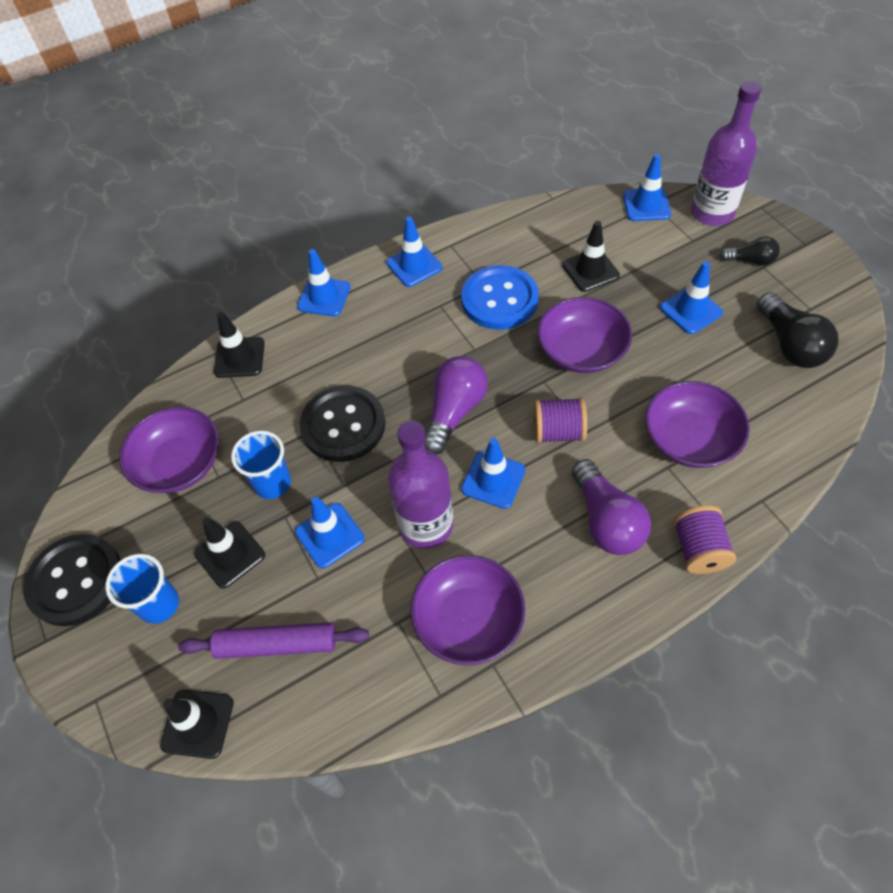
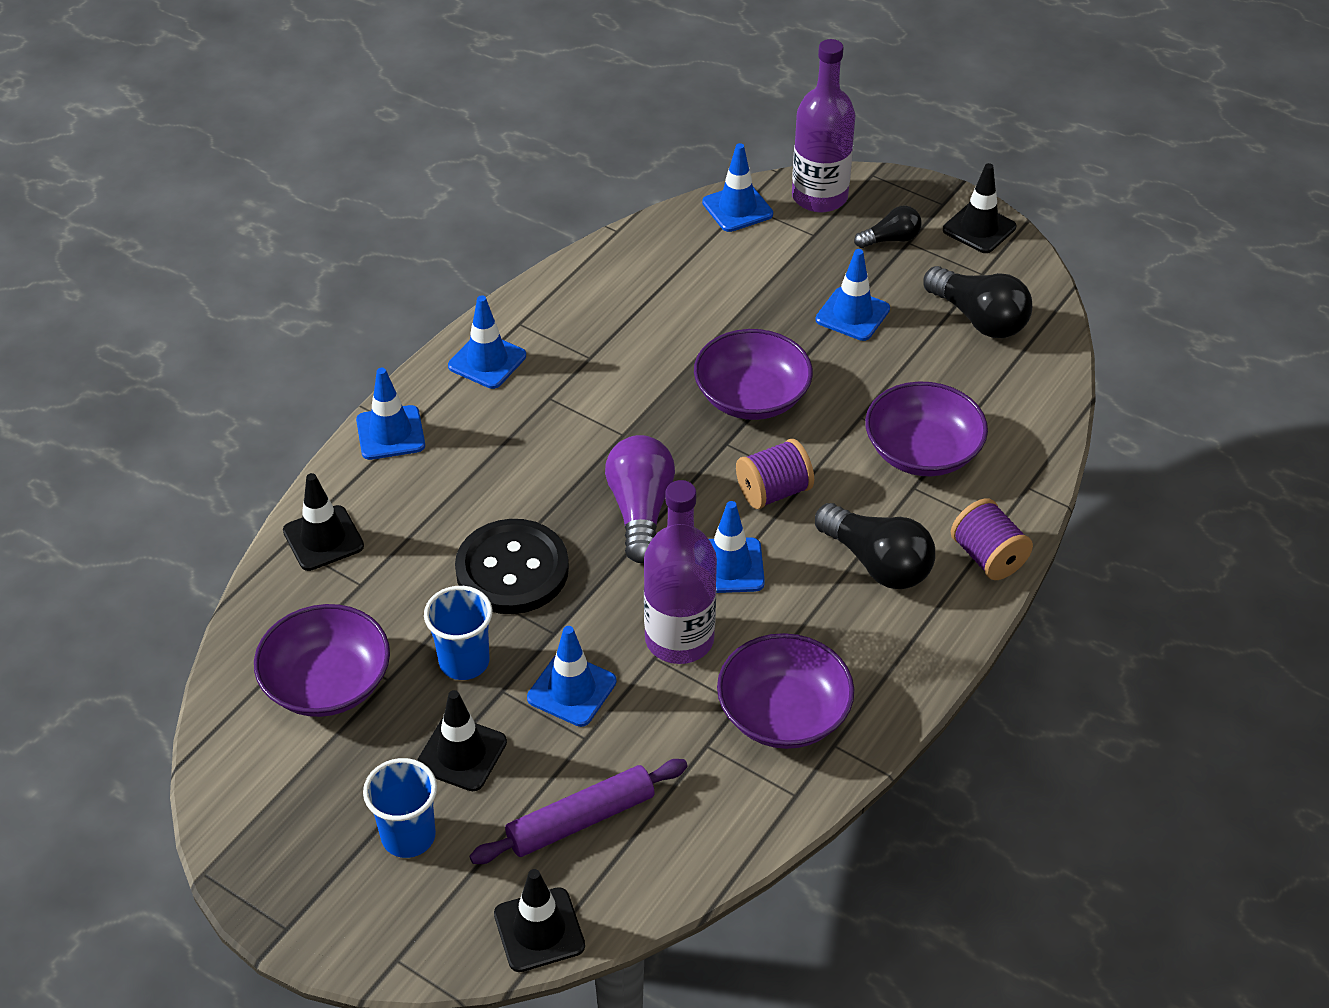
camera: 30 degrees left, 10 degrees down
(76, 581) = (280, 854): black button -> none
(499, 299) = (620, 369): blue button -> none
(590, 270) = (712, 303): black traffic cone -> black traffic cone (979, 228)
(606, 520) = (877, 563): purple light bulb -> black light bulb

